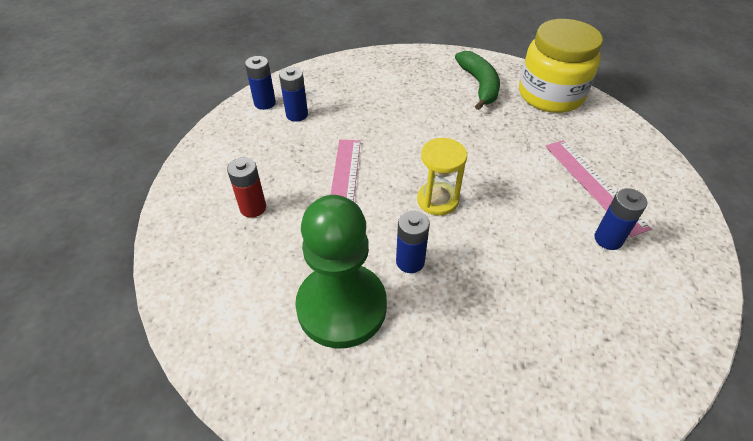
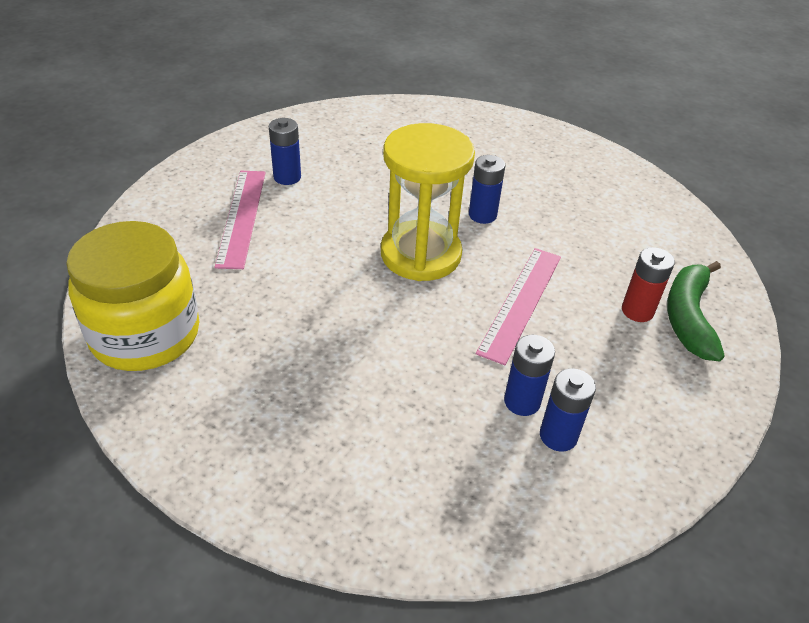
camera: 160 degrees left, 5 degrees down
(265, 103) = (611, 483): blue battery -> blue battery (522, 401)
(342, 307) = (559, 204): green pawn -> none
(437, 200) = (420, 254): yellow hourglass -> yellow hourglass, size x1.66
(479, 85) = (229, 391): green banana -> green banana (688, 317)

